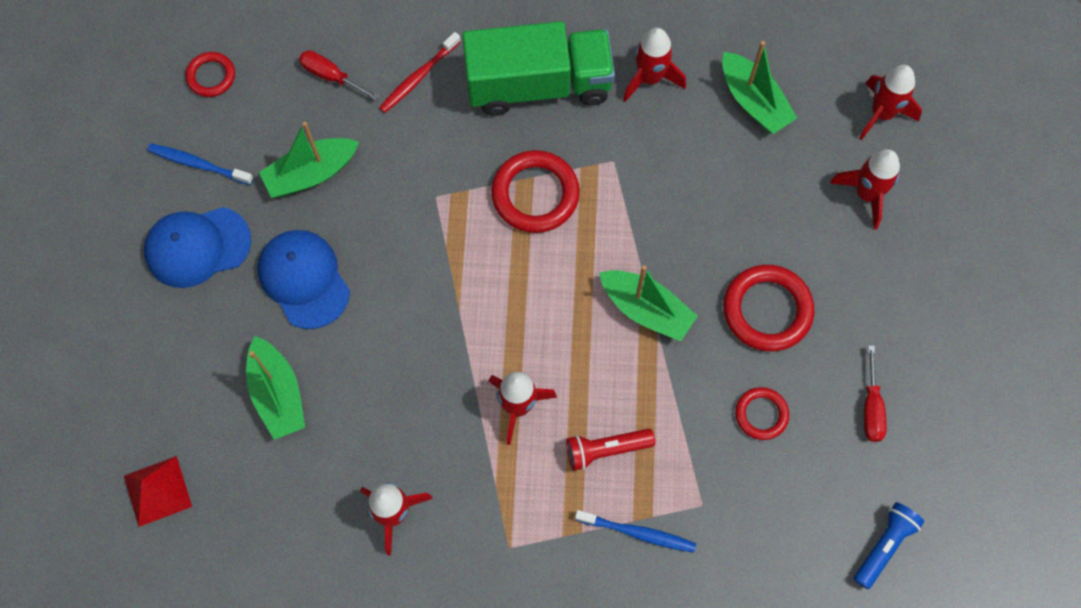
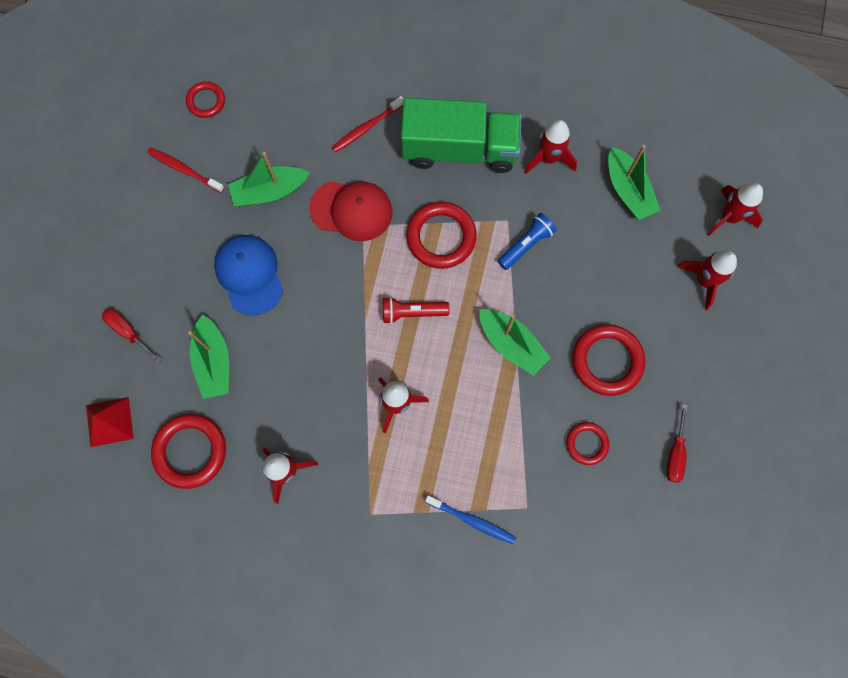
camera: 10 degrees right, 5 degrees up
(197, 247) = (172, 235): blue cap -> none
(198, 164) = (184, 169): blue toothbrush -> red toothbrush
(267, 510) = (190, 451): none -> red ring
(331, 76) = (298, 116): red screwdriver -> red screwdriver (128, 332)
(418, 180) = (351, 210): none -> red cap
(606, 449) = (459, 450): red flashlight -> red flashlight (412, 312)
(884, 545) = (664, 566): blue flashlight -> blue flashlight (526, 245)

